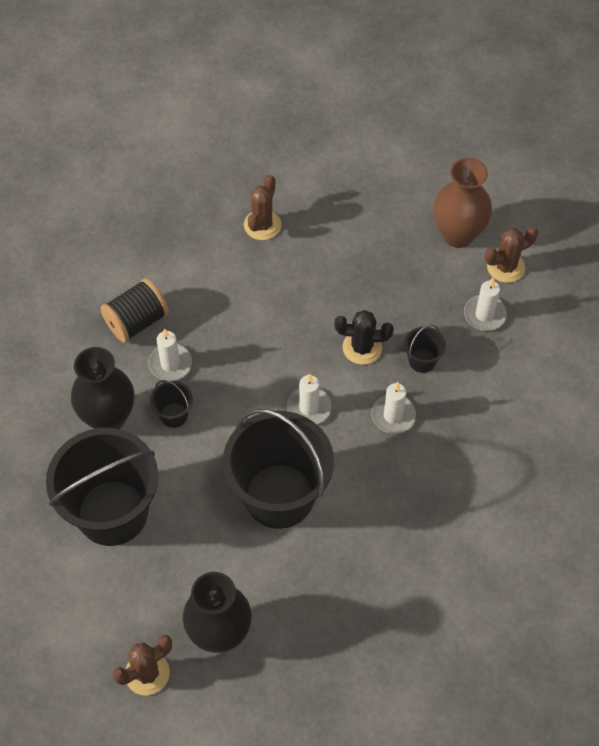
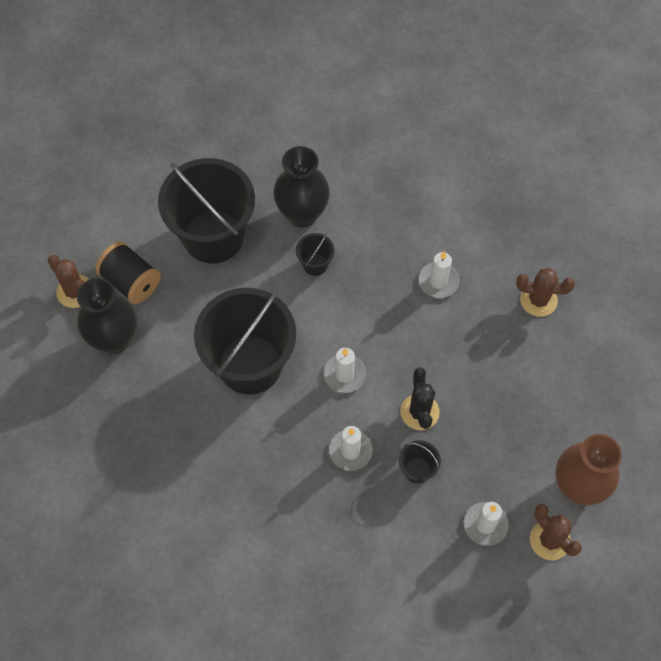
camera: 80 degrees right, 5 degrees up
(137, 321) = (404, 215): black spool -> black spool (131, 282)
(170, 364) = (366, 251): white candle -> white candle (438, 281)

